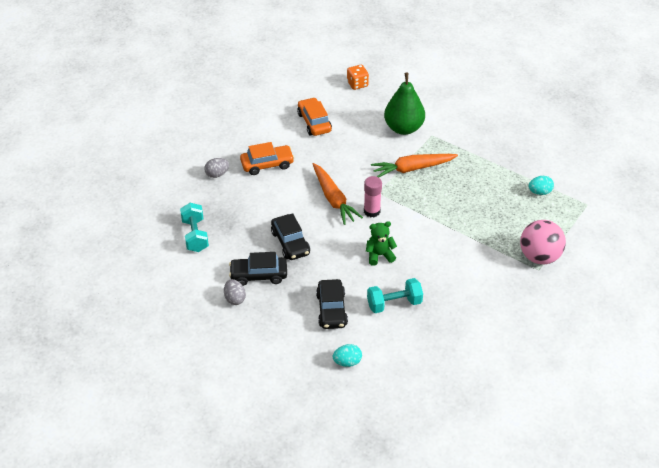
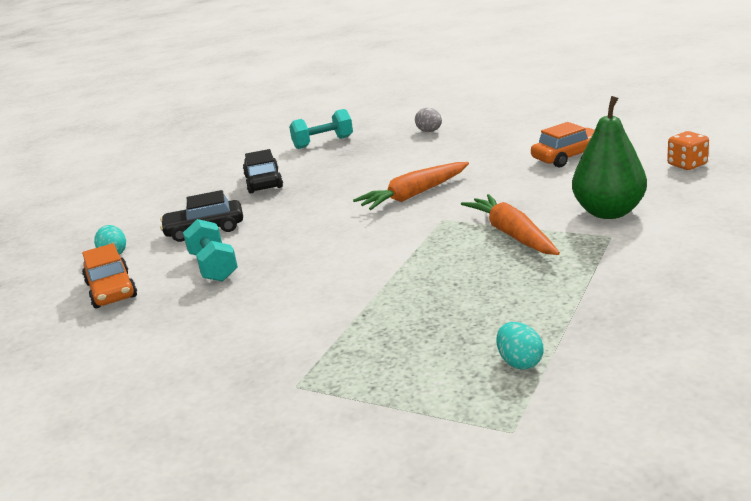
camera: 85 degrees right, 20 degrees down
(235, 299) = (225, 178): grey egg -> none
(267, 164) = (462, 149): orange car -> orange car (111, 290)
(290, 243) = (321, 187): black car -> none
(372, 211) = (399, 222): pink glue stick -> none
(379, 255) = (309, 242): green teddy bear -> none
(539, 256) = (330, 382): pink ball -> none

